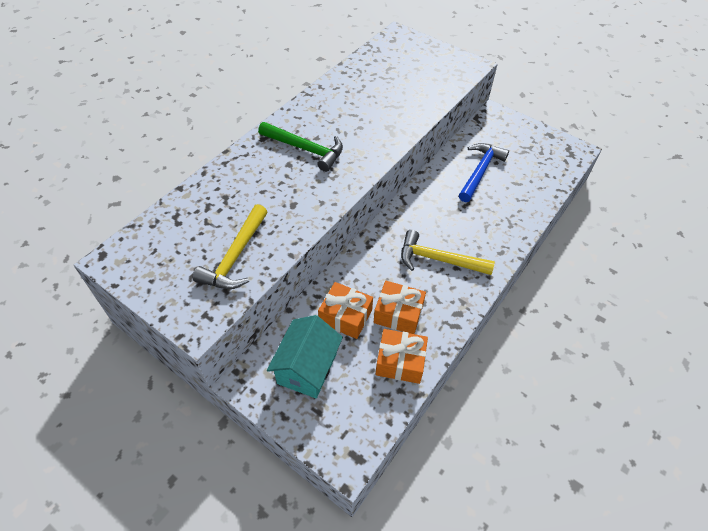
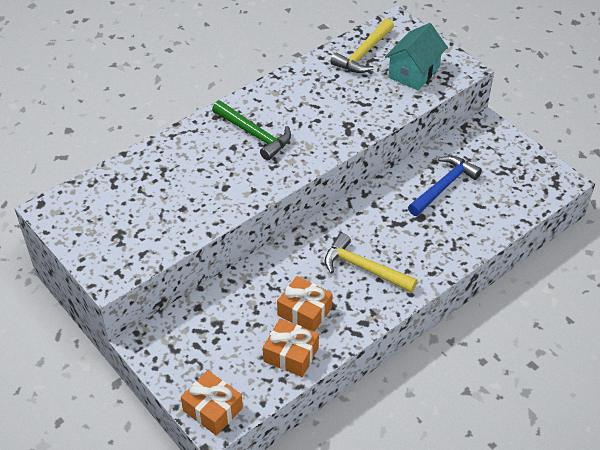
camera: 15 degrees right, 5 degrees down
(235, 256) = (158, 226): yellow hammer -> yellow hammer (364, 53)
(307, 368) = (202, 342): turquoise house -> turquoise house (414, 72)
(345, 316) = (252, 304): orange gift -> orange gift (212, 409)

